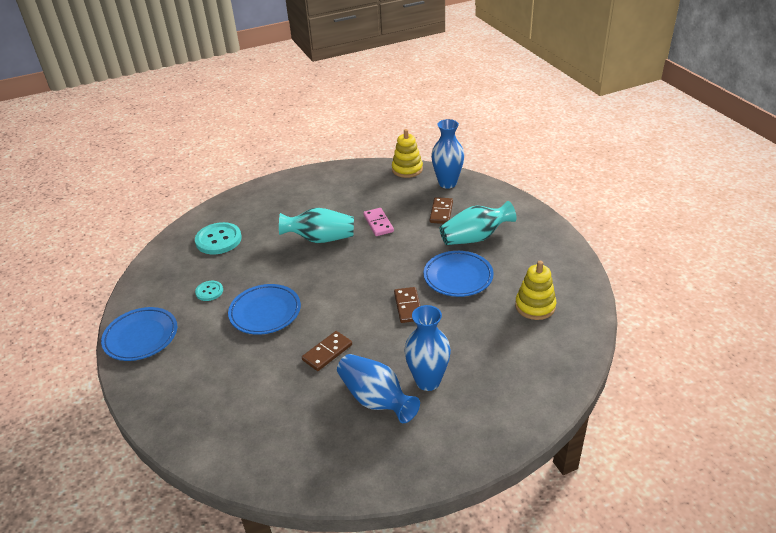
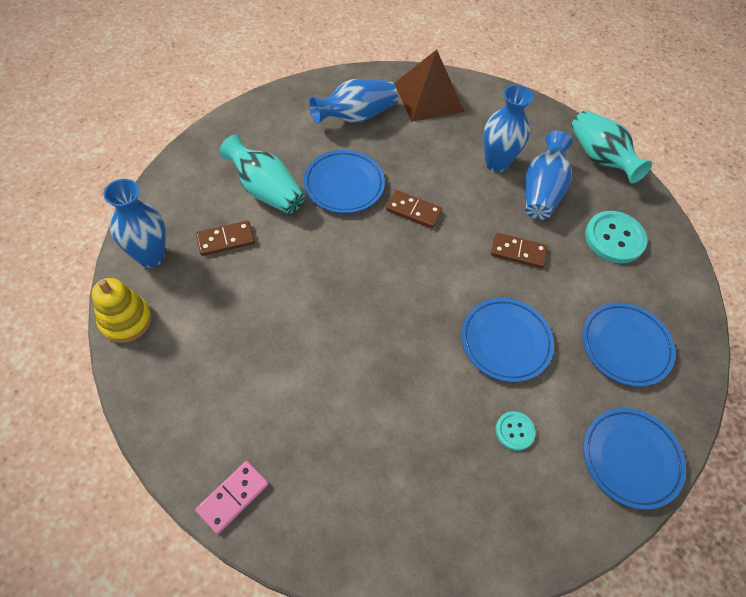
camera: 125 degrees left, 20 degrees up
(203, 377) = (625, 346): none -> blue plate
(218, 240) = (413, 496): turquoise button -> turquoise button (614, 238)
(320, 239) = (344, 354): turquoise vase -> turquoise vase (600, 158)
(378, 223) = (280, 300): pink domino -> pink domino (233, 497)
(408, 306) = (413, 211): brown domino -> brown domino turned 60 degrees clockwise
(535, 306) = (355, 116): yellow stacking toy -> blue vase
(541, 366) = (428, 97): none -> brown pyramid

